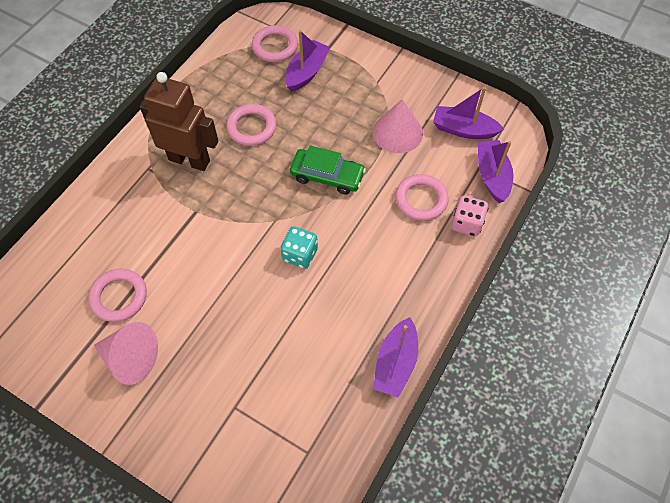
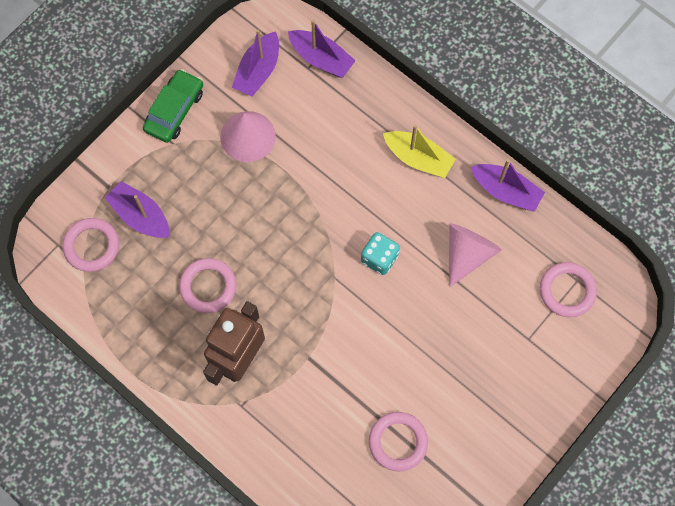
camera: 80 degrees left, 10 degrees up
(130, 358) = (466, 432): pink cone -> pink cone (467, 254)
(327, 176) = (290, 217): green car -> green car (174, 110)
(411, 274) = (418, 158): none -> yellow boat
(421, 199) = (336, 131): pink ring -> pink ring (567, 291)
(466, 223) = (372, 96): pink dice -> none
(492, 176) = (321, 59): purple boat -> purple boat turned 150 degrees counterclockwise

